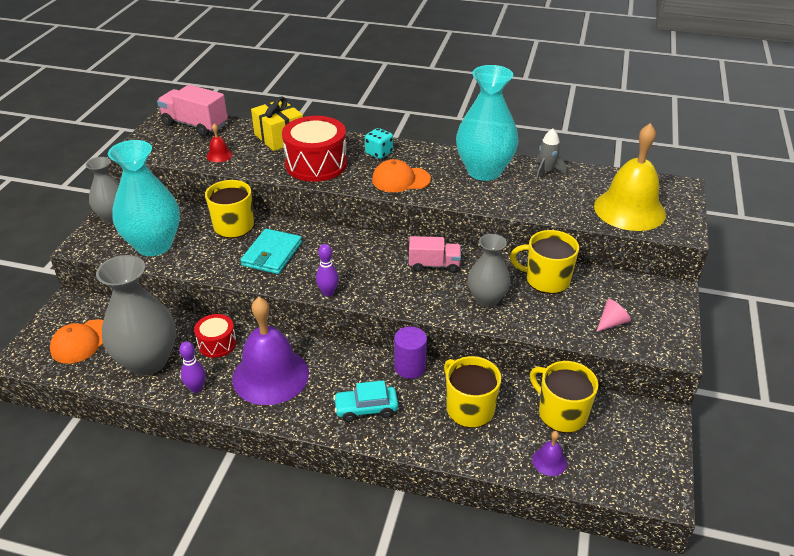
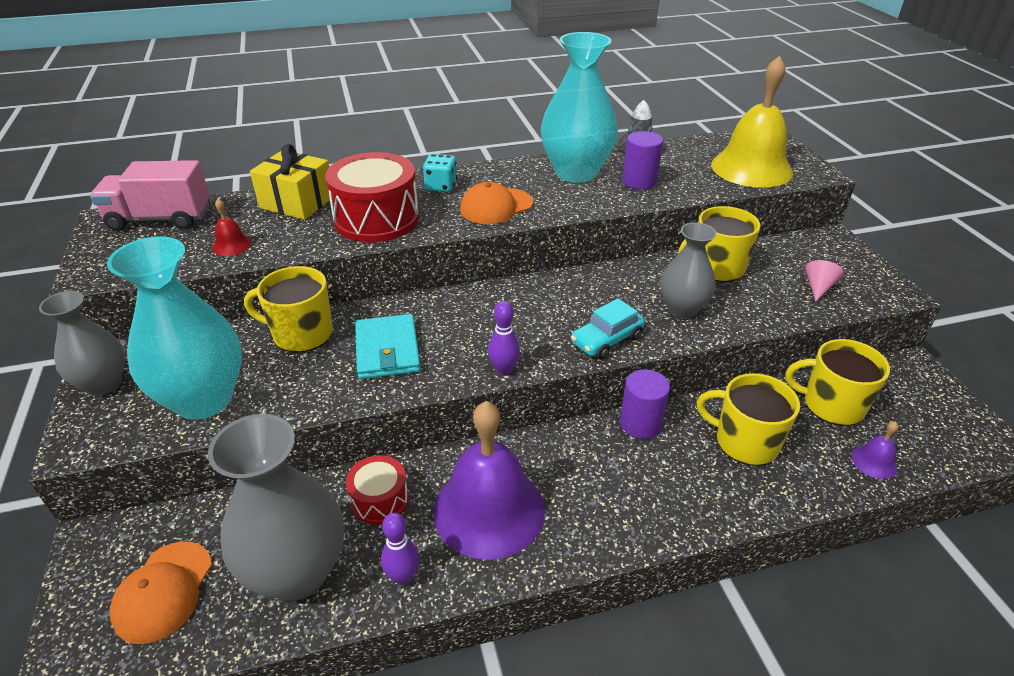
camera: 30 degrees left, 0 degrees up
(366, 409) = (641, 496): turquoise car -> turquoise car (607, 340)
(434, 265) = (591, 293): pink truck -> none
(524, 192) = (639, 181): none -> purple cylinder

